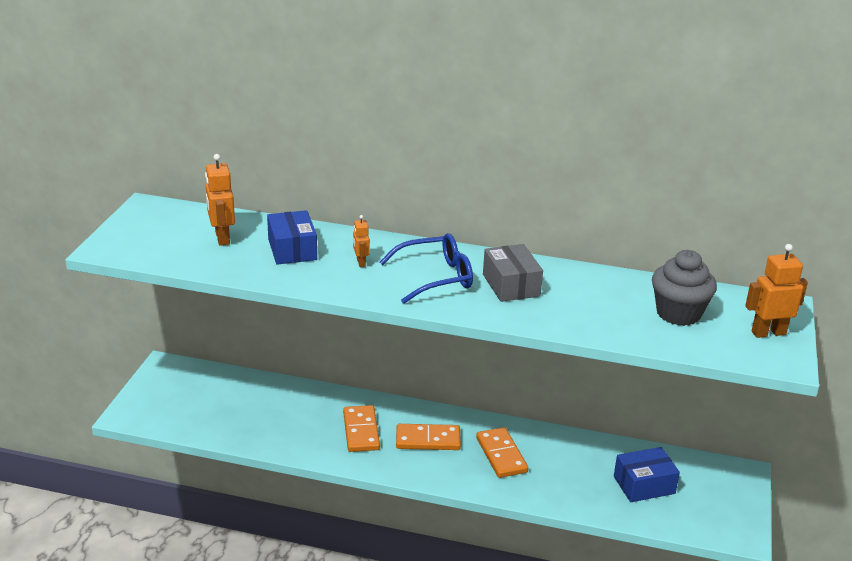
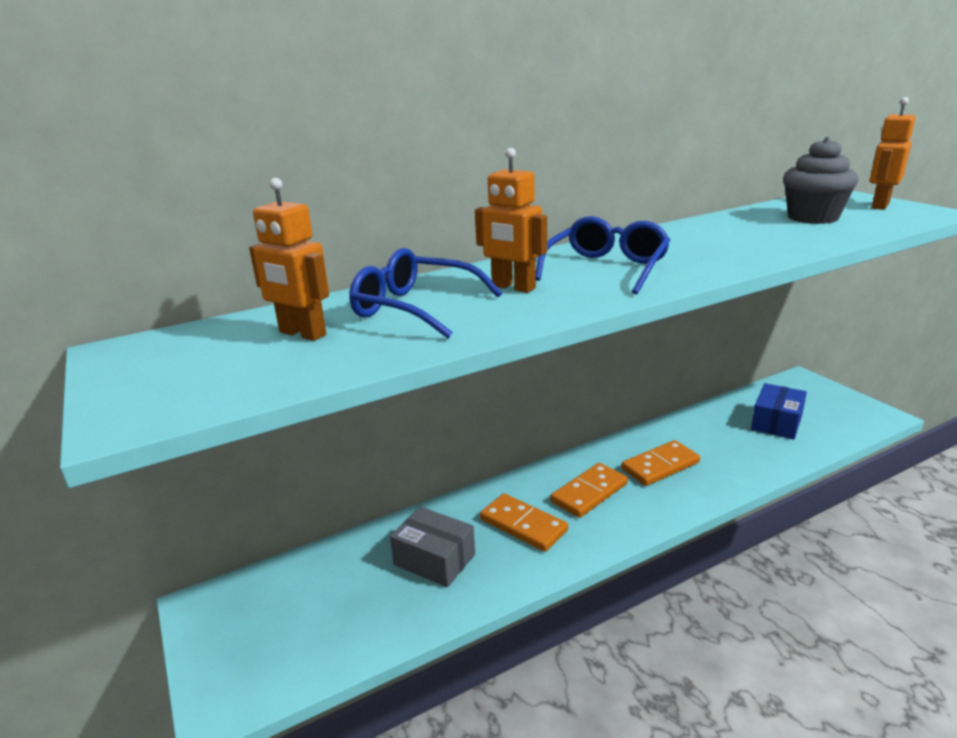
camera: 40 degrees left, 5 degrees down
(292, 249) = (415, 308): blue box -> blue glasses
(360, 262) = (513, 287): orange robot -> orange robot, size x1.76
(501, 455) = (660, 466): orange domino -> orange domino turned 60 degrees counterclockwise
(511, 285) = (674, 249): grey box -> grey box (434, 559)

